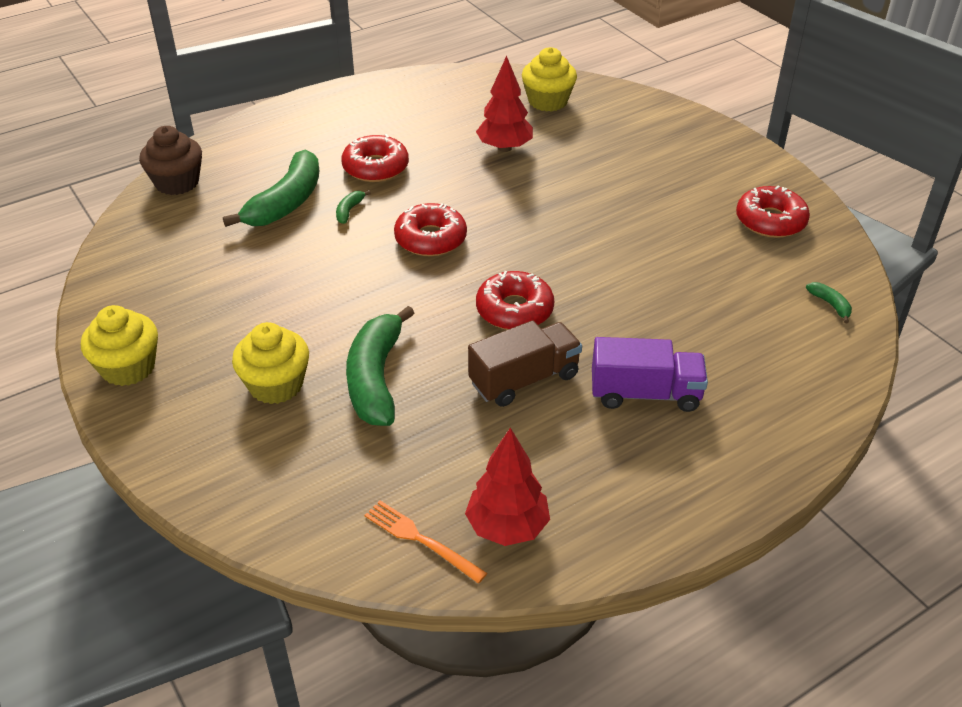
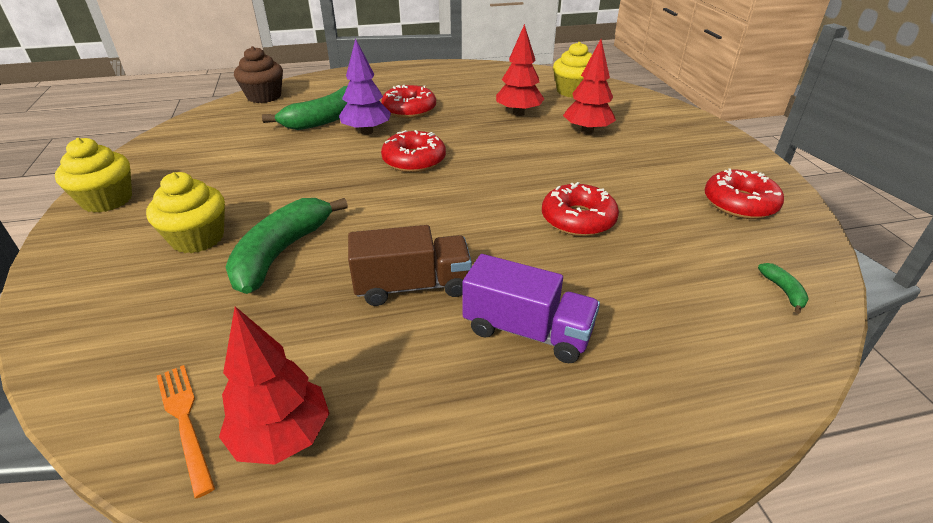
camera: 20 degrees right, 5 degrees down
(349, 211) = (366, 132): green banana -> purple tree
(514, 310) = (446, 225): red donut -> red donut (578, 219)
(591, 159) = (587, 131): none -> red tree

